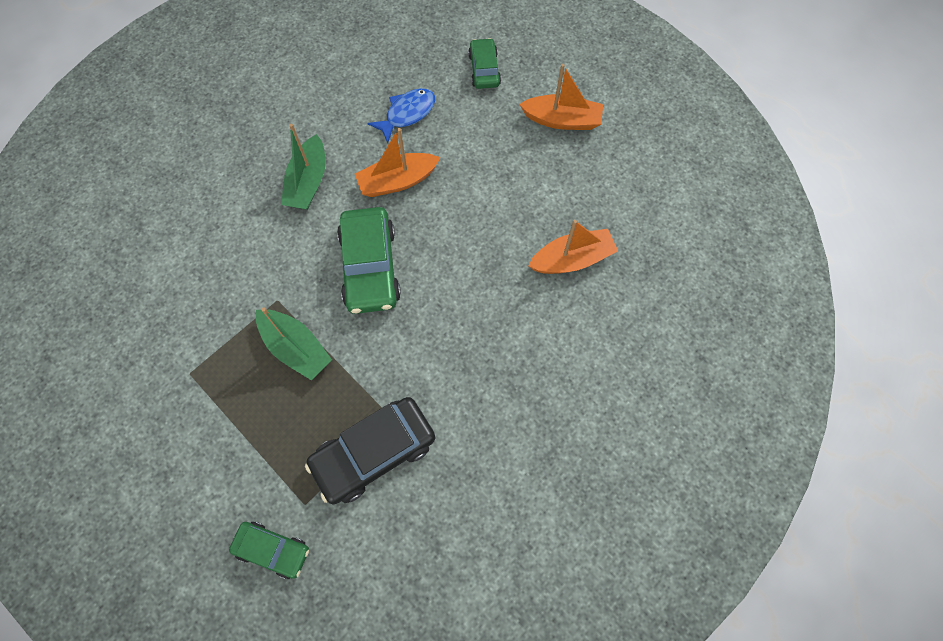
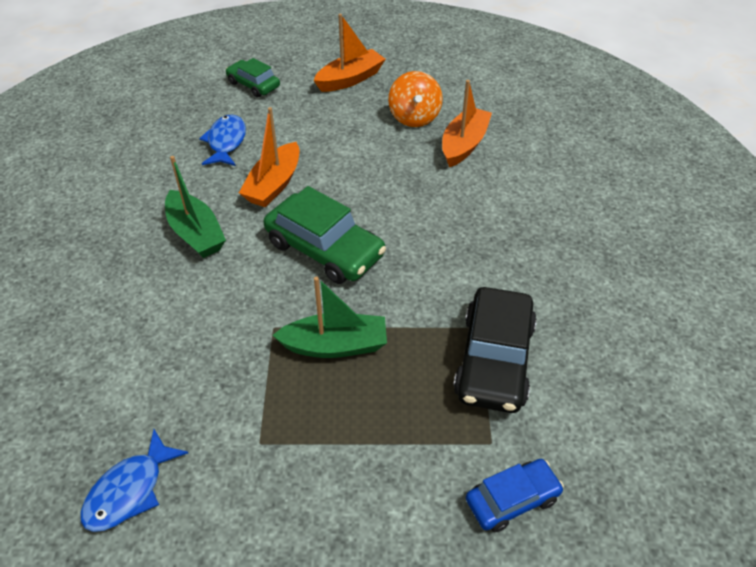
camera: 45 degrees left, 20 degrees down
(104, 338) = (129, 490): none -> blue fish
(272, 550) = (512, 499): green car -> blue car
(566, 200) = (414, 117): none -> orange spinning top

